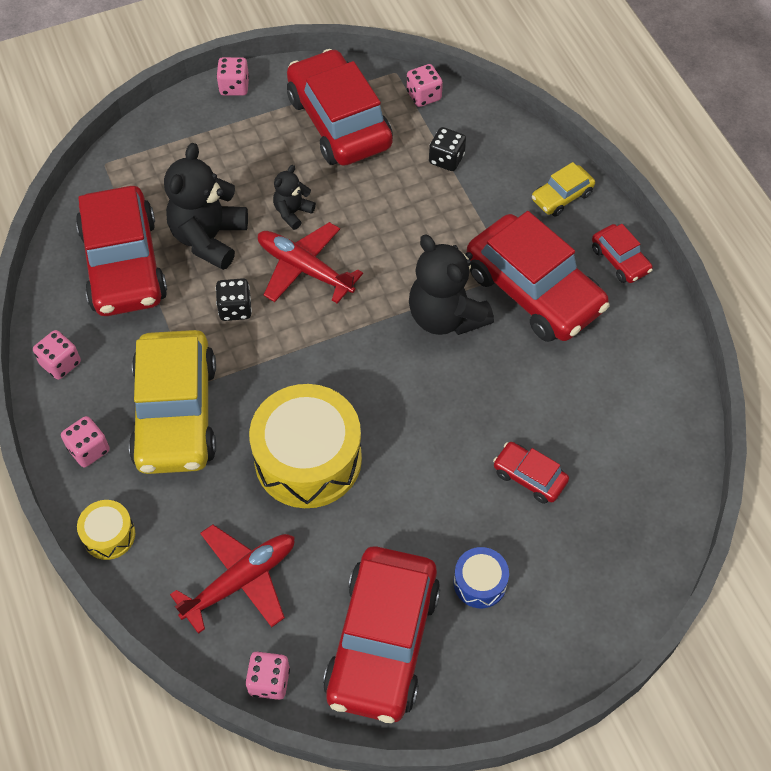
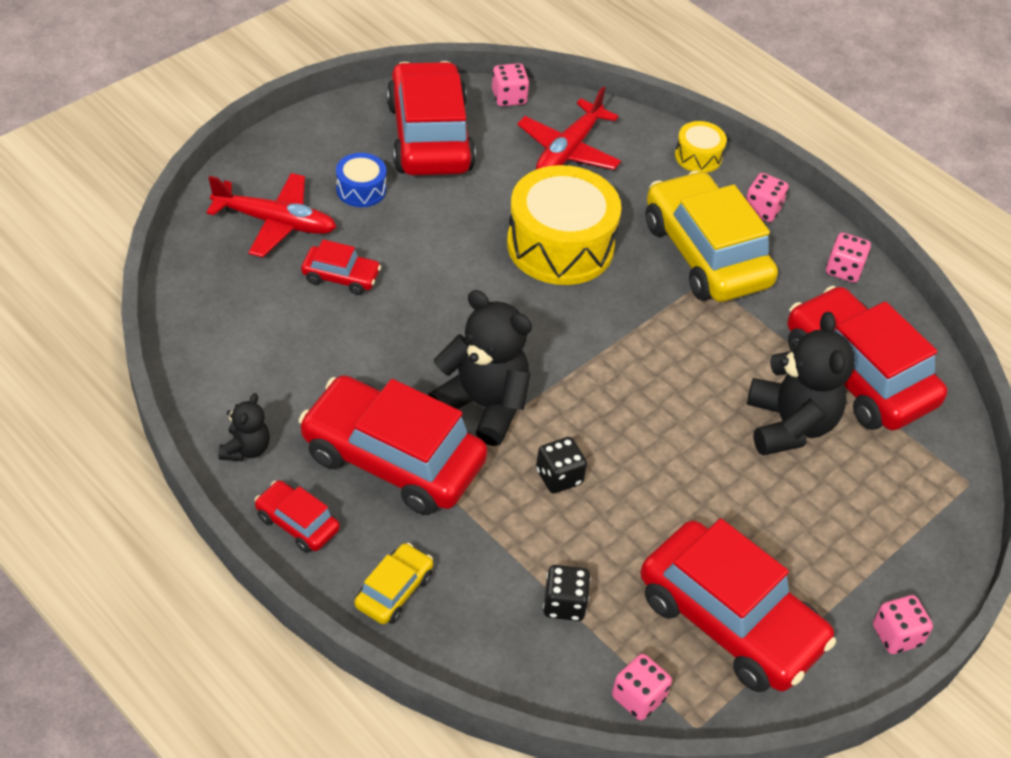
camera: 155 degrees right, 10 degrees down
(235, 309) = (712, 359): black dice -> black dice (559, 477)
(293, 212) = (715, 480): black teddy bear -> black teddy bear (246, 449)
(305, 269) = (664, 418): red plane -> red plane (275, 222)

